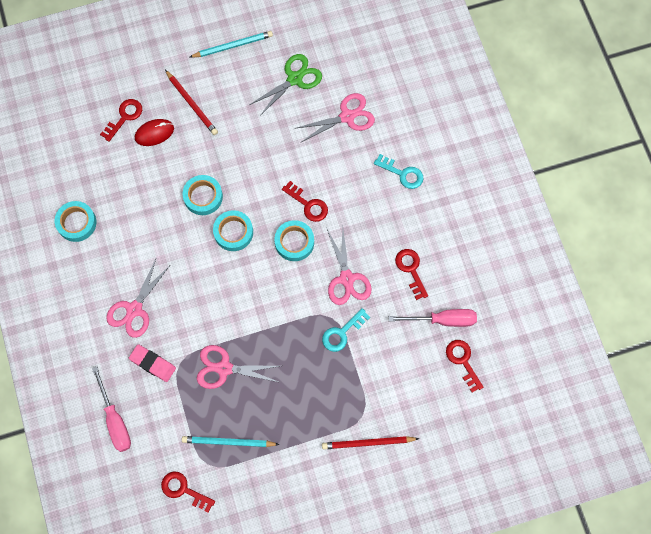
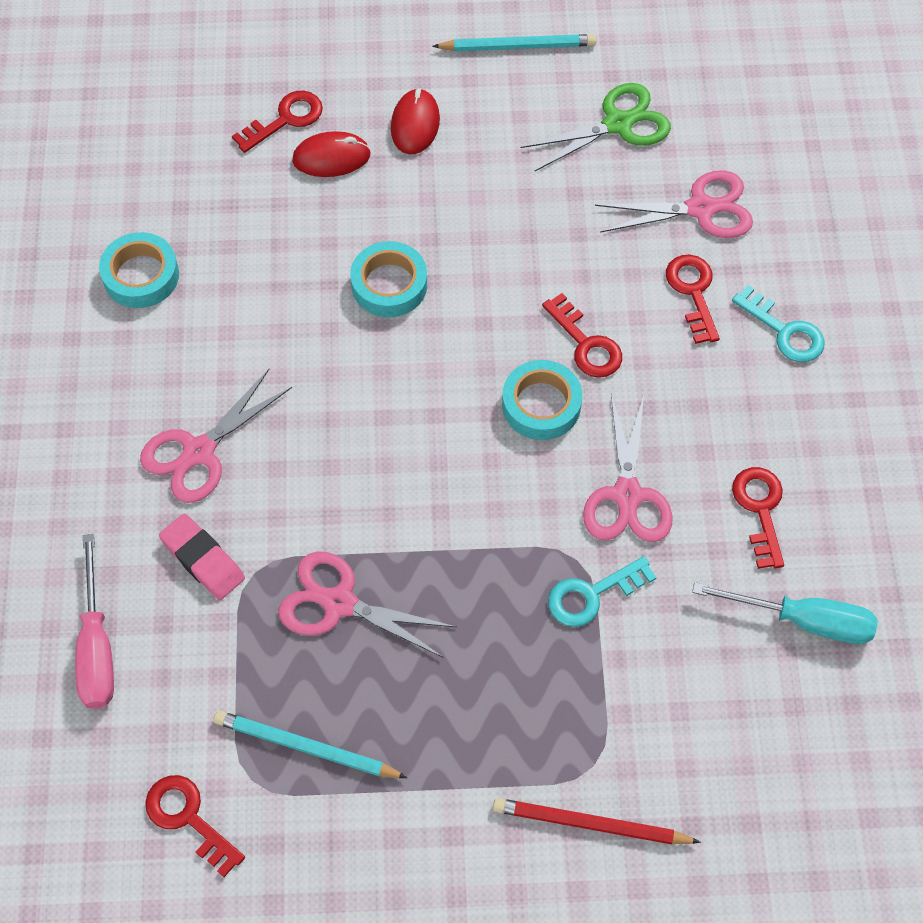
camera: 15 degrees right, 10 degrees down
(192, 104) = (415, 124): red pencil -> red mouse
(233, 232) = (429, 360): turquoise tape -> none
(442, 320) = (803, 620): pink screwdriver -> turquoise screwdriver
(463, 361) = (827, 712): red key -> red key (693, 292)

